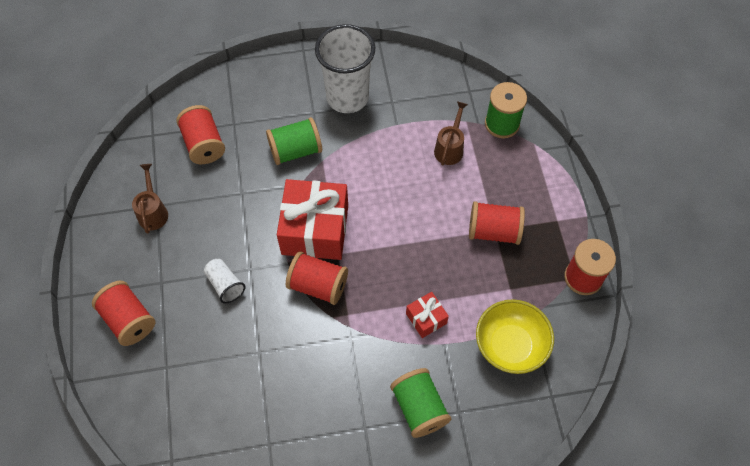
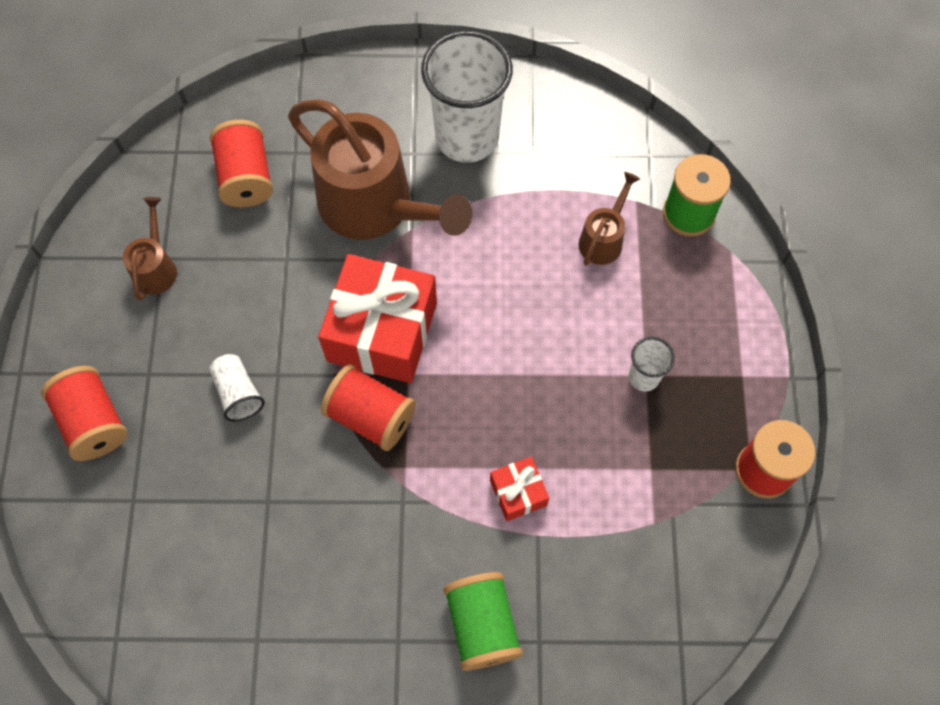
camera: 10 degrees right, 5 degrees up
(295, 150) = (376, 207): green spool -> brown watering can
(494, 231) = (644, 377): red spool -> white cup
(510, 346) = (633, 555): yellow bowl -> none

